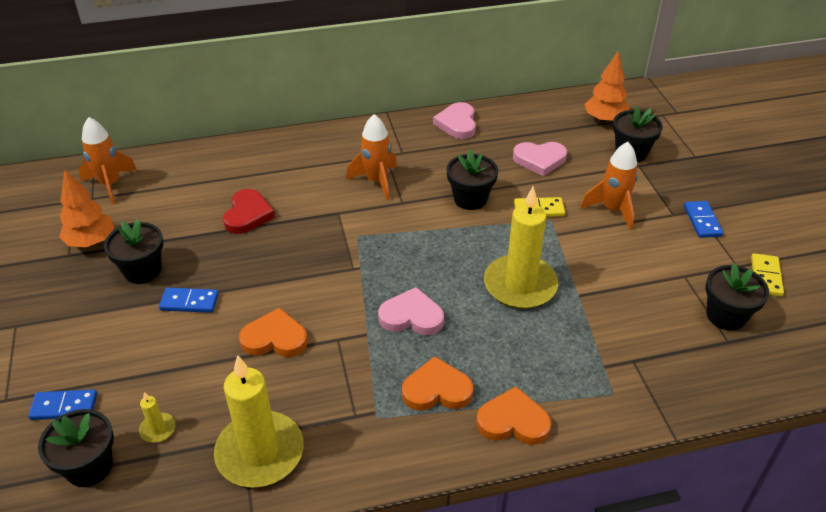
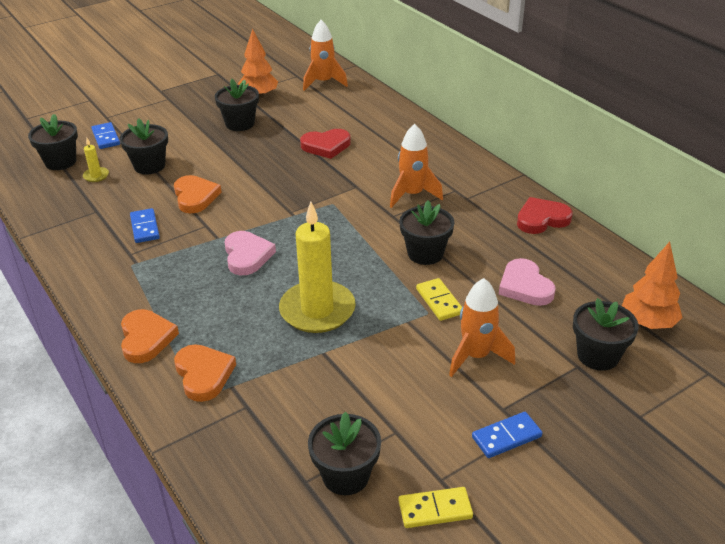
camera: 70 degrees right, 5 degrees down
(175, 370) = (149, 166): none -> black flower pot
(189, 302) = (217, 151): blue domino -> blue domino (145, 227)
(260, 452) = (85, 221): yellow candle -> none
(437, 389) = (168, 288): orange heart -> orange heart (203, 374)
(457, 123) = (542, 219): pink heart -> red heart

